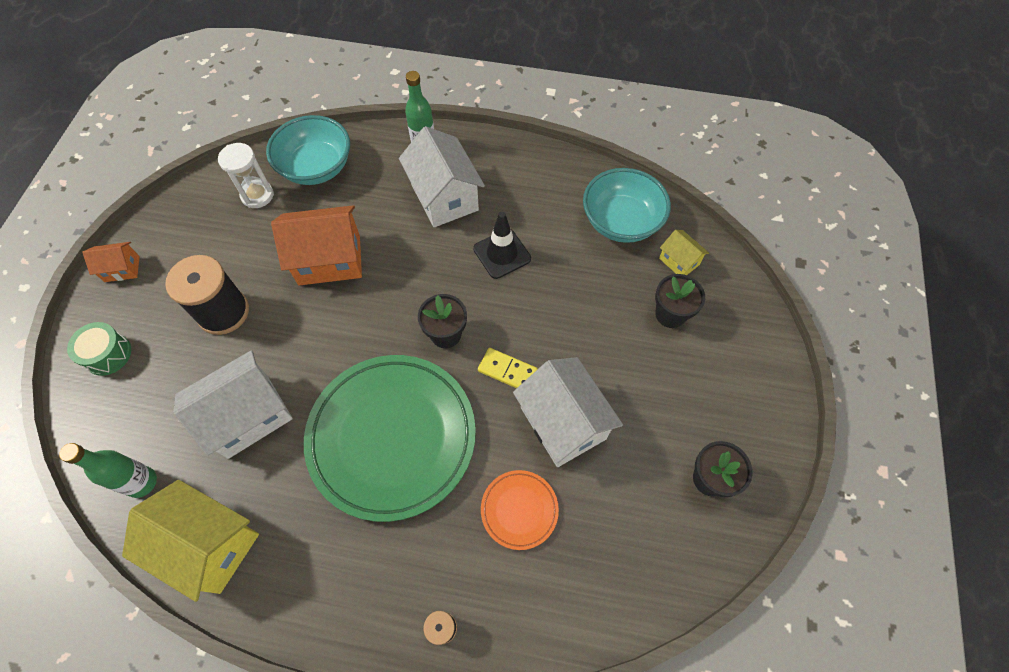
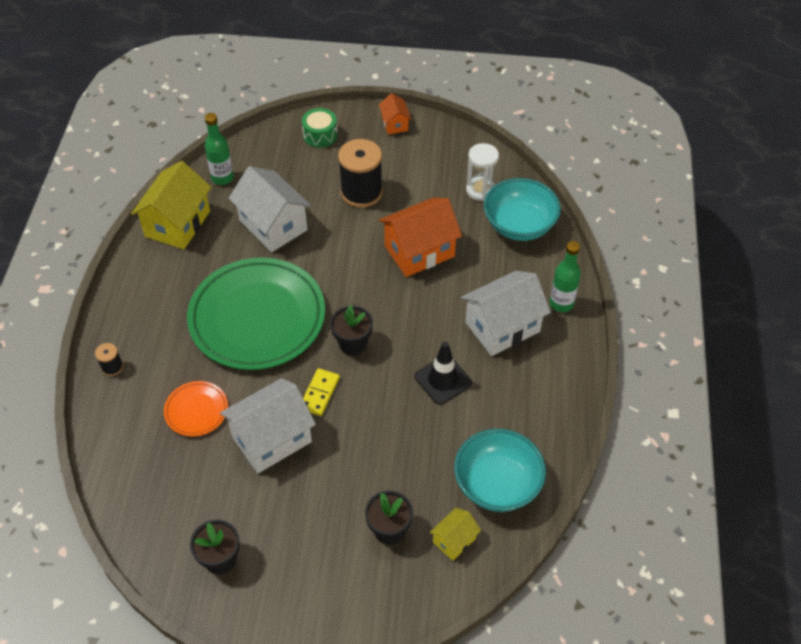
camera: 85 degrees right, 10 degrees down
(329, 260) = (419, 251): orange house -> orange house turned 75 degrees clockwise

